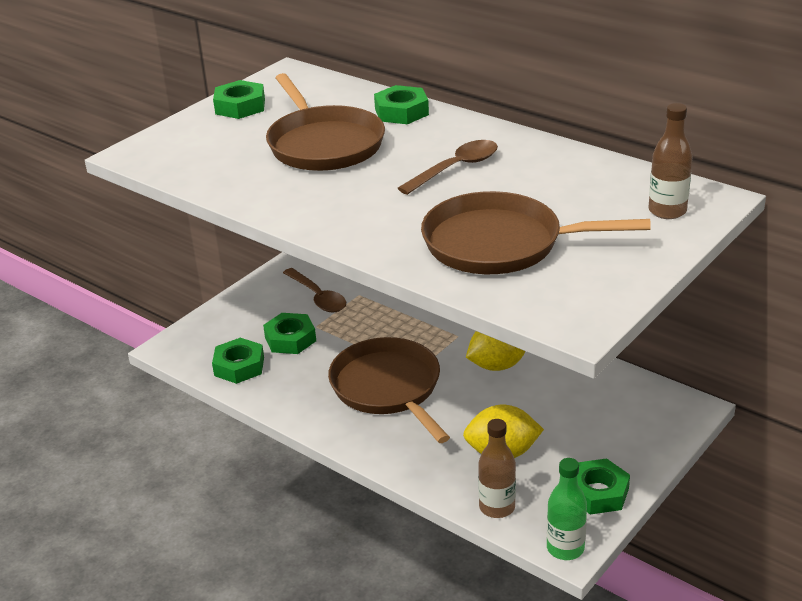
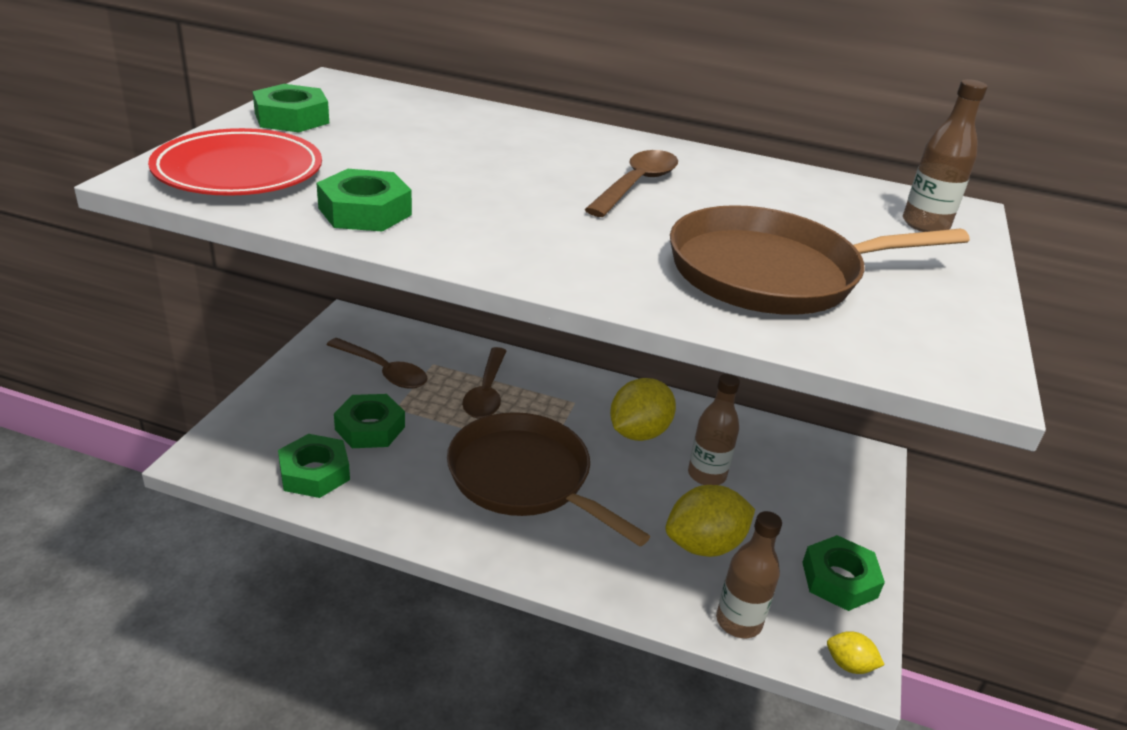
camera: 25 degrees left, 0 degrees up
(185, 150) = (238, 171): none -> red plate
(324, 144) = (441, 160): brown pan -> none
(390, 321) = (486, 392): none -> brown spoon
(401, 112) = (515, 124): green nut -> green nut (365, 211)
(536, 403) = (706, 475): none -> brown bottle
(565, 548) = (849, 665): green bottle -> yellow lemon

